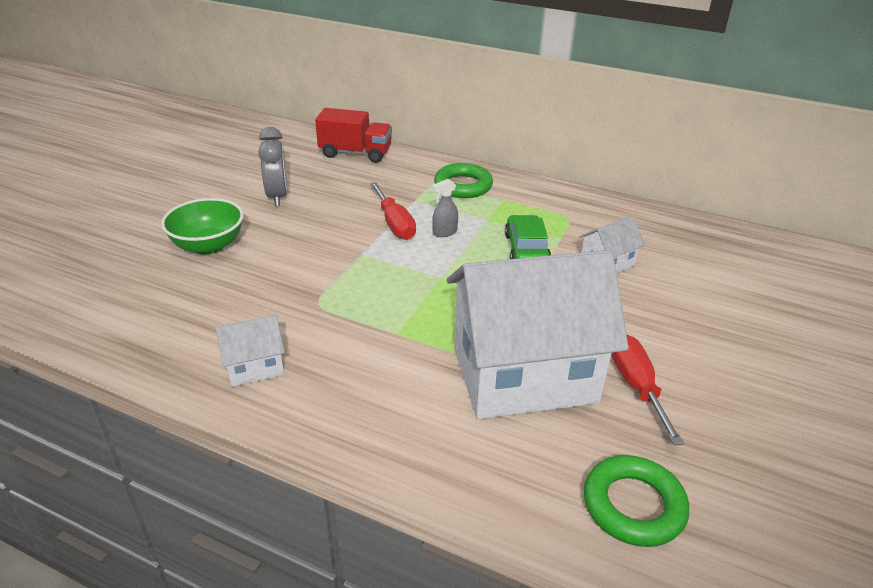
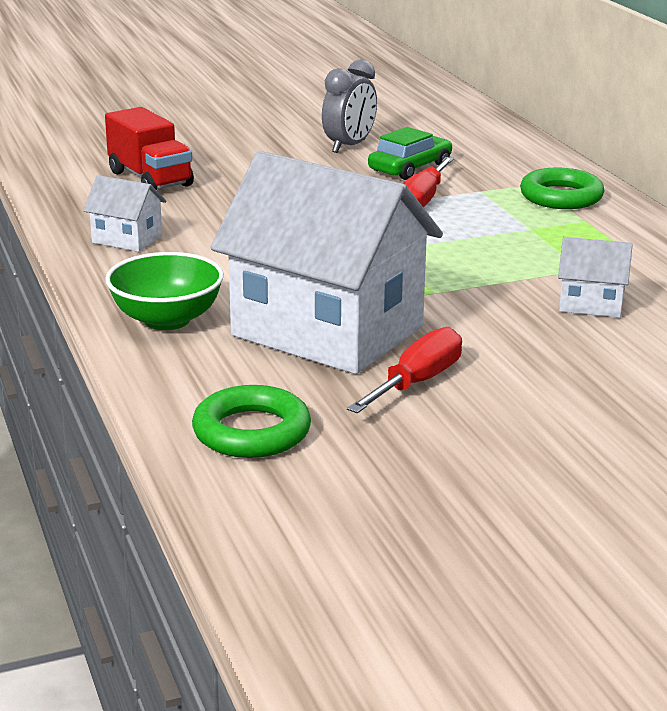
camera: 45 degrees right, 10 degrees down
(208, 245) = (227, 159): green bowl -> green bowl (167, 320)
(355, 153) = (495, 138): red truck -> red truck (150, 179)
(444, 232) = (460, 222): grey spray bottle -> none
(526, 249) = (521, 263): green car -> green car (410, 168)

